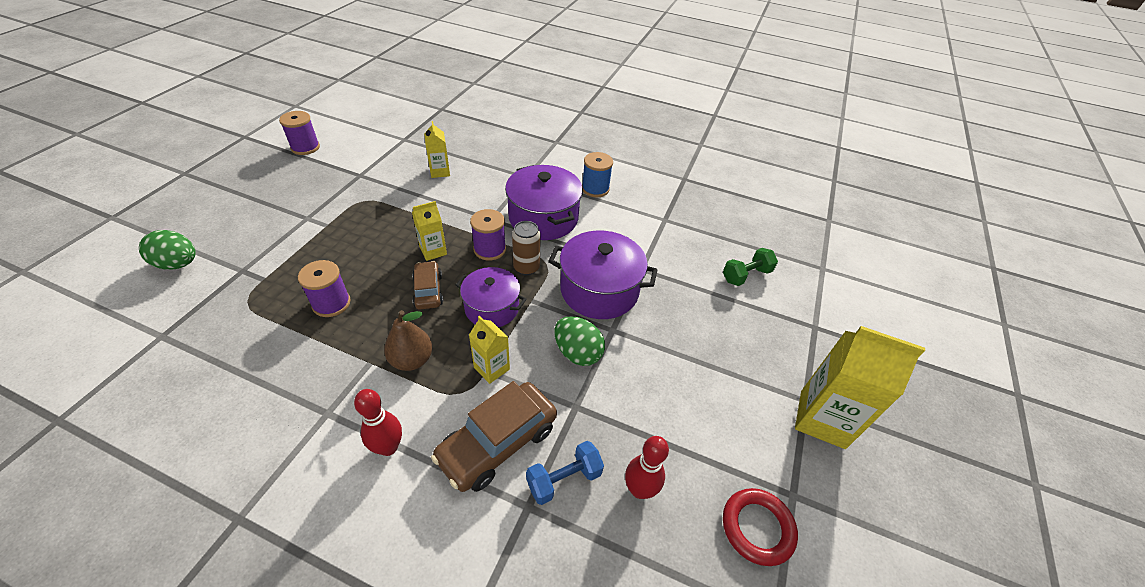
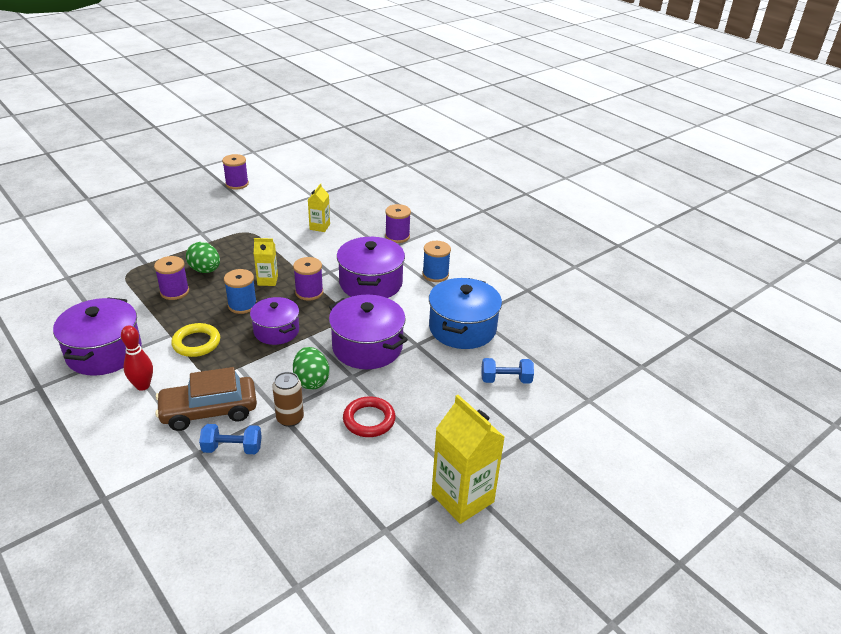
camera: 30 degrees right, 10 degrees down
(178, 264) = (104, 238): green egg -> green egg (205, 270)
(298, 423) = (104, 352): none -> purple pot
(412, 360) = (196, 343): brown pear -> yellow ring
(428, 291) = (242, 305): brown car -> blue spool
(491, 368) = (243, 367): yellow carton -> none
(526, 160) = (397, 236): none -> purple spool
(526, 267) = (325, 313): brown can -> brown can (290, 418)
(639, 489) = (276, 476): red bowling pin -> none
(666, 236) = (462, 328): none -> blue pot
(746, 275) = (506, 380): green dumbbell -> blue dumbbell
(757, 528) = (337, 534): red ring -> red ring (369, 420)

